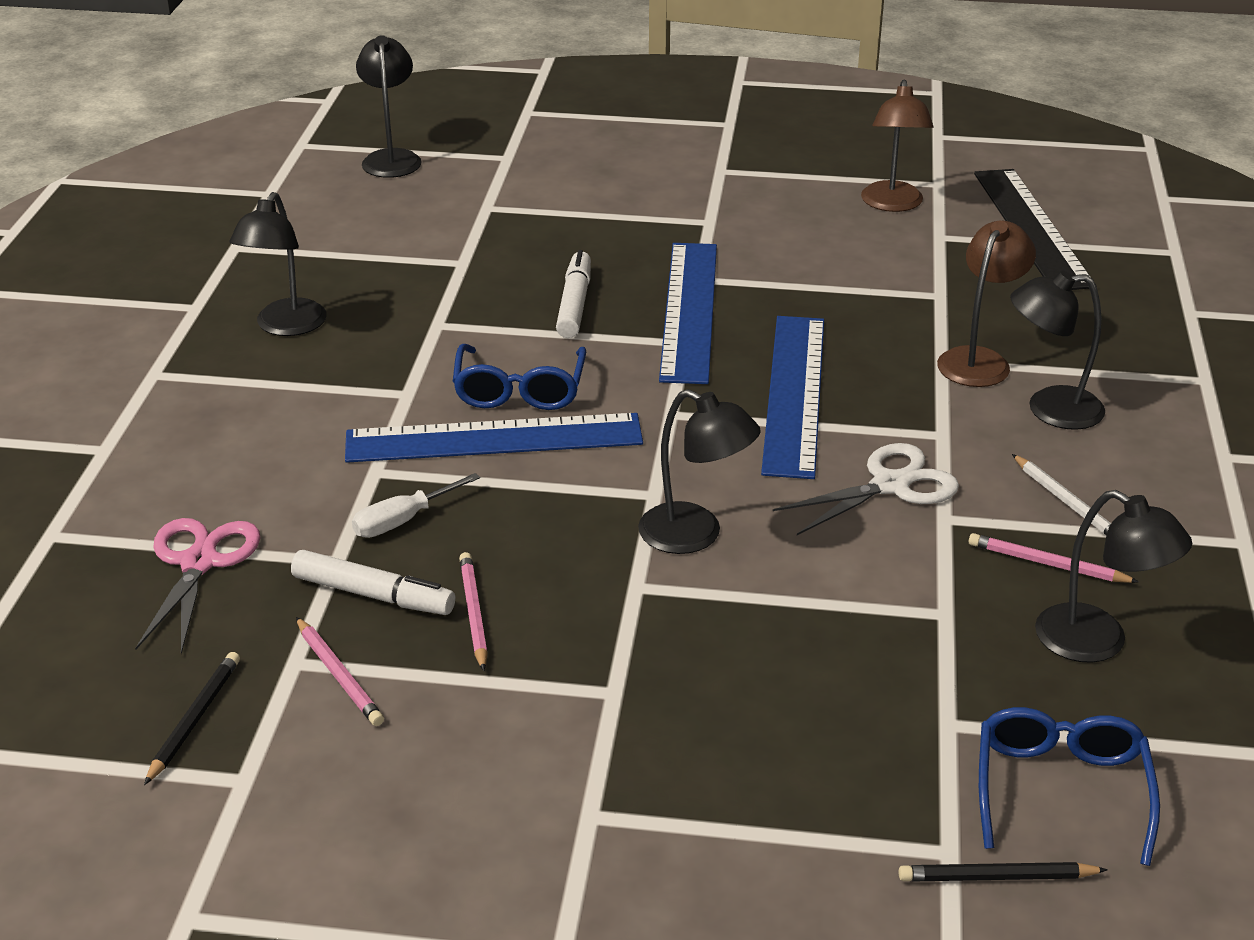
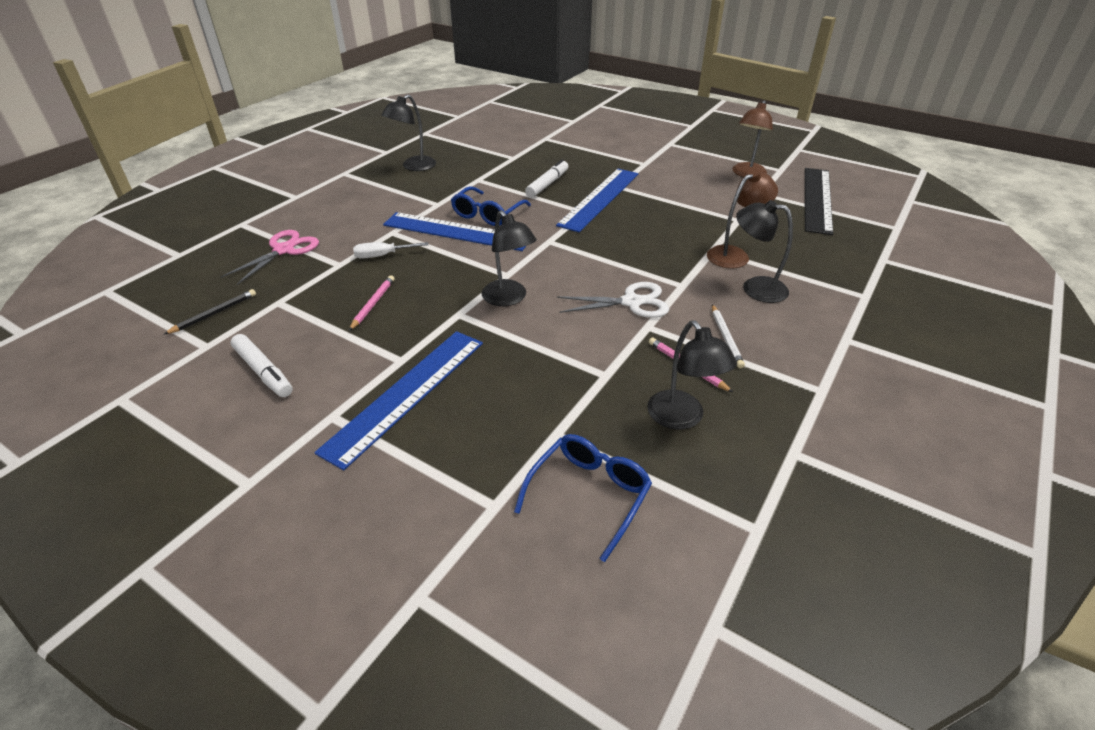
camera: 25 degrees right, 5 degrees up
(339, 675) = (289, 313): pink pencil -> none
(373, 595) = (339, 283): white marker -> white marker (263, 372)
(391, 158) = (522, 112): black lamp -> none
(794, 393) = (619, 247): blue ruler -> blue ruler (406, 394)
(997, 877) = (508, 531): black pencil -> none

